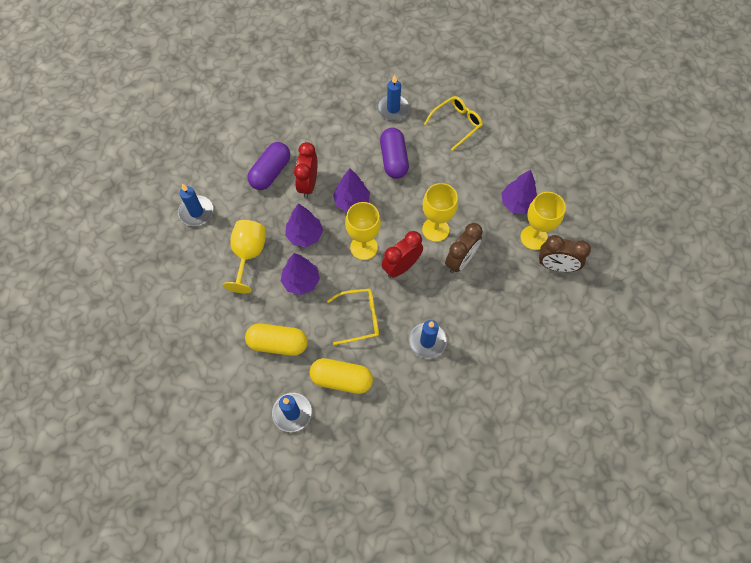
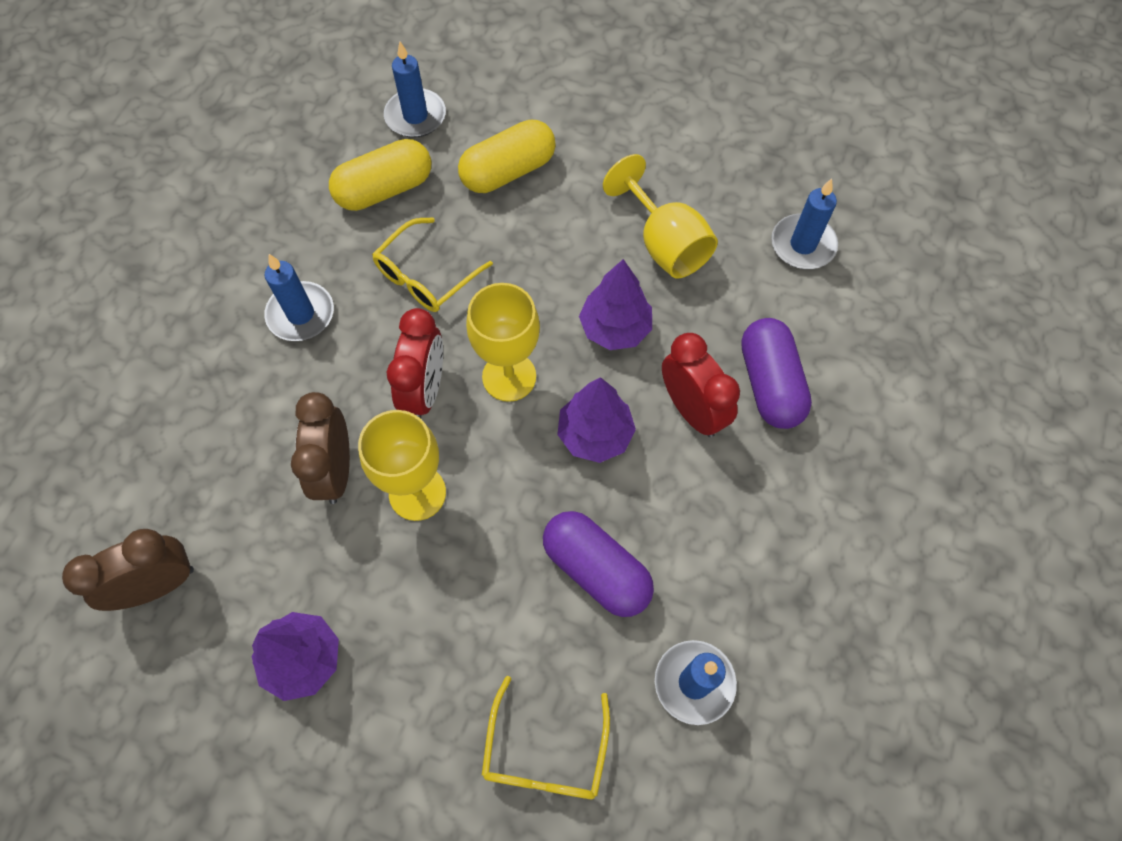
camera: 140 degrees right, 0 degrees up
(301, 281) = (554, 263): purple tree -> none
(534, 237) = (230, 611): yellow goblet -> none

